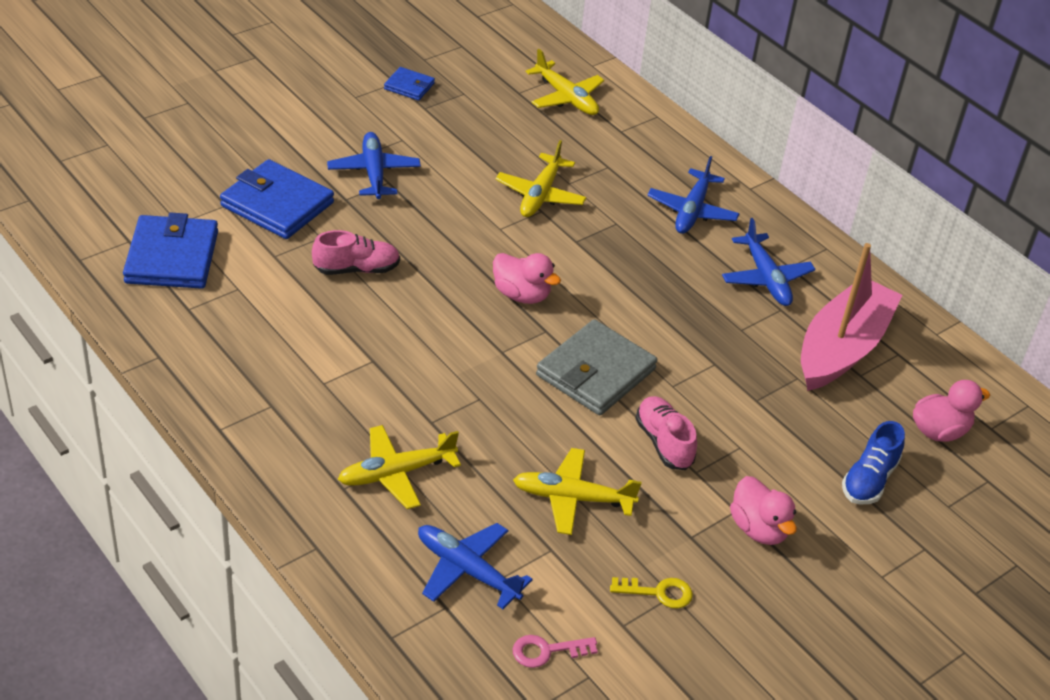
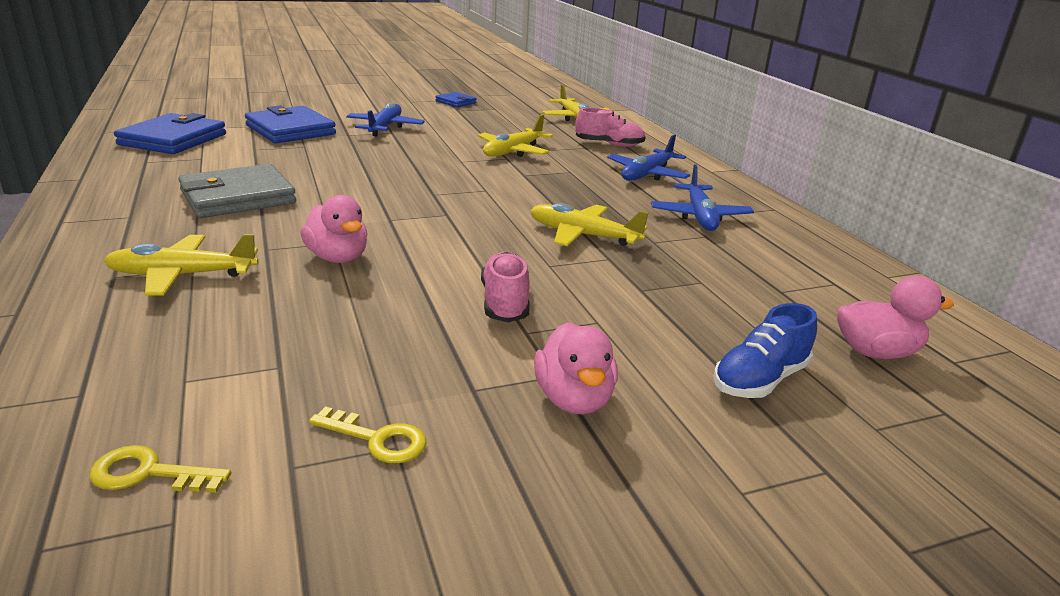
camera: 20 degrees right, 15 degrees down
(356, 269) = (312, 162): pink shoe -> pink shoe (609, 145)
(467, 570) = (154, 365): blue plane -> none
(521, 295) = (444, 193): pink duck -> pink duck (338, 258)
(547, 651) = (149, 473): pink key -> yellow key
(573, 498) = (354, 327): yellow plane -> yellow plane (583, 235)
(595, 372) = (472, 244): grey wallet -> grey wallet (238, 197)
(842, 348) = (765, 269): pink boat -> none

